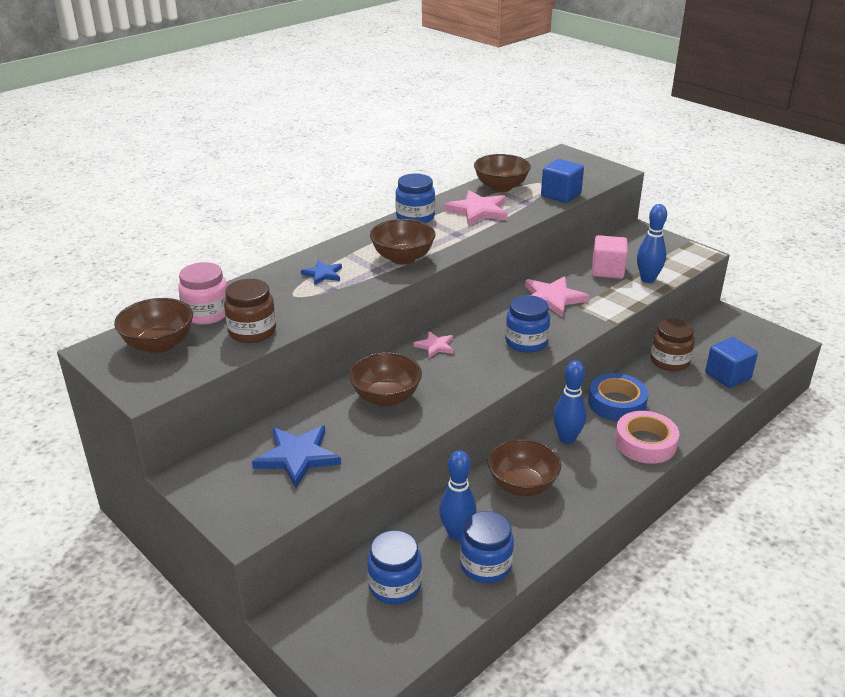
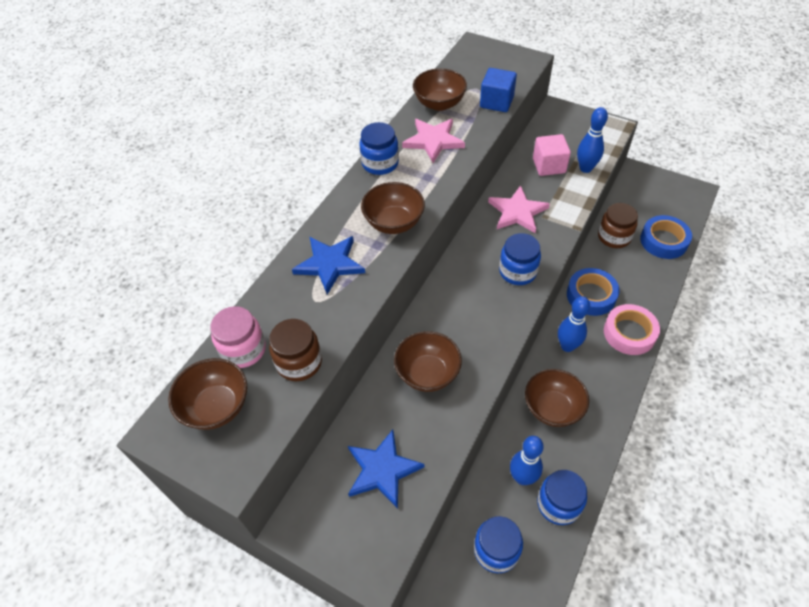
camera: 15 degrees left, 20 degrees up
(323, 274) = (329, 264): blue star -> blue star, size x1.76
(435, 346) = (443, 298): pink star -> none
(727, 376) = (663, 241): blue cube -> blue tape

